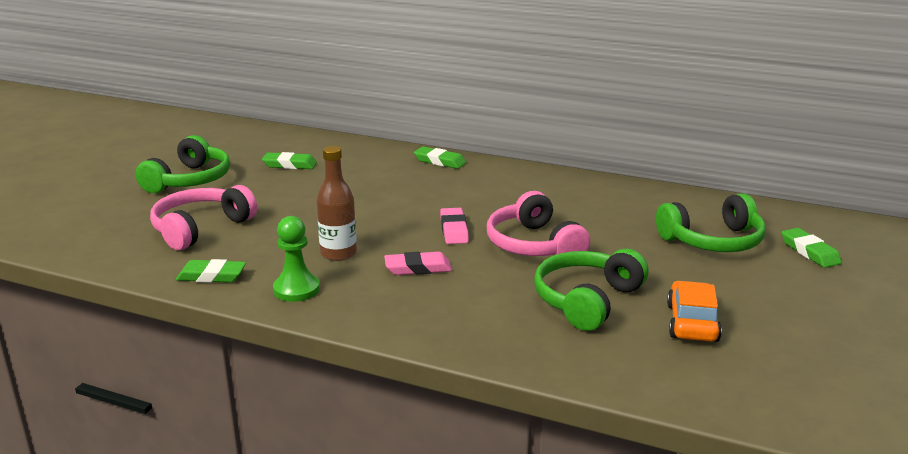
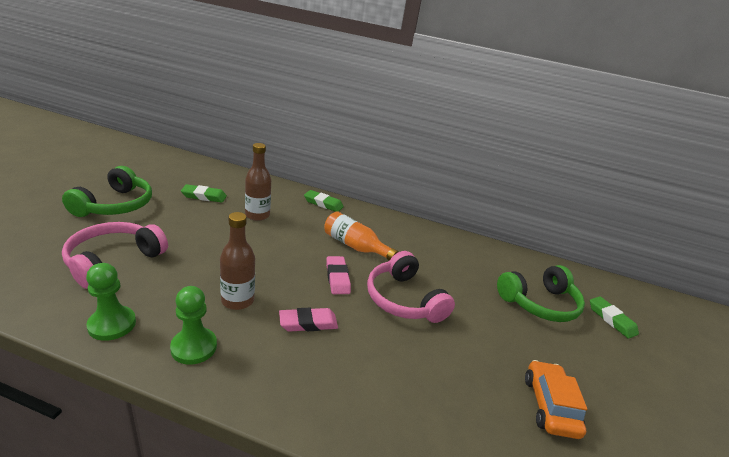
camera: 10 degrees left, 5 degrees up
(211, 276) = (112, 324): green eraser -> green pawn
(356, 179) = (257, 215): none -> brown bottle
(478, 200) = (355, 246): none -> orange bottle
(586, 300) = (457, 372): green headphones -> none

